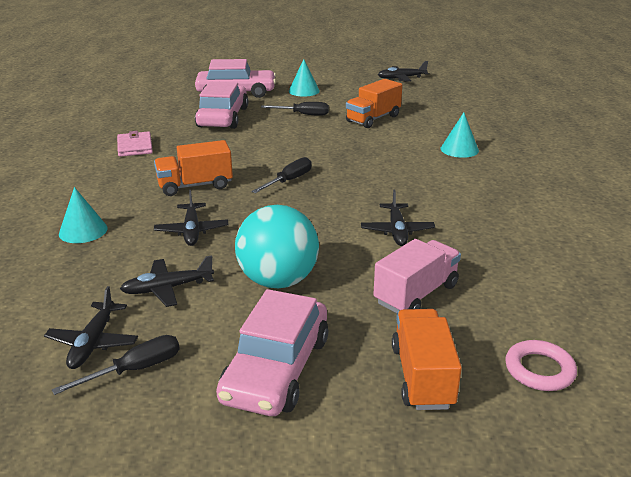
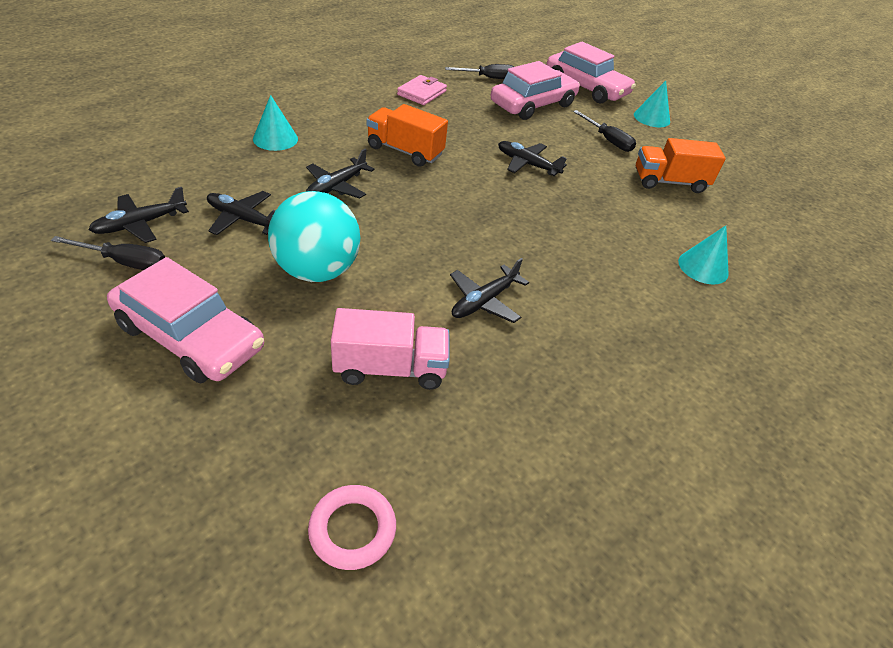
camera: 40 degrees right, 15 degrees up
(276, 369) = (190, 336): pink car -> pink car turned 120 degrees counterclockwise
(289, 181) = (481, 193): black screwdriver -> black screwdriver (488, 78)
(401, 78) = (784, 157): black plane -> black plane (527, 164)
(422, 376) = (260, 439): orange truck -> none

